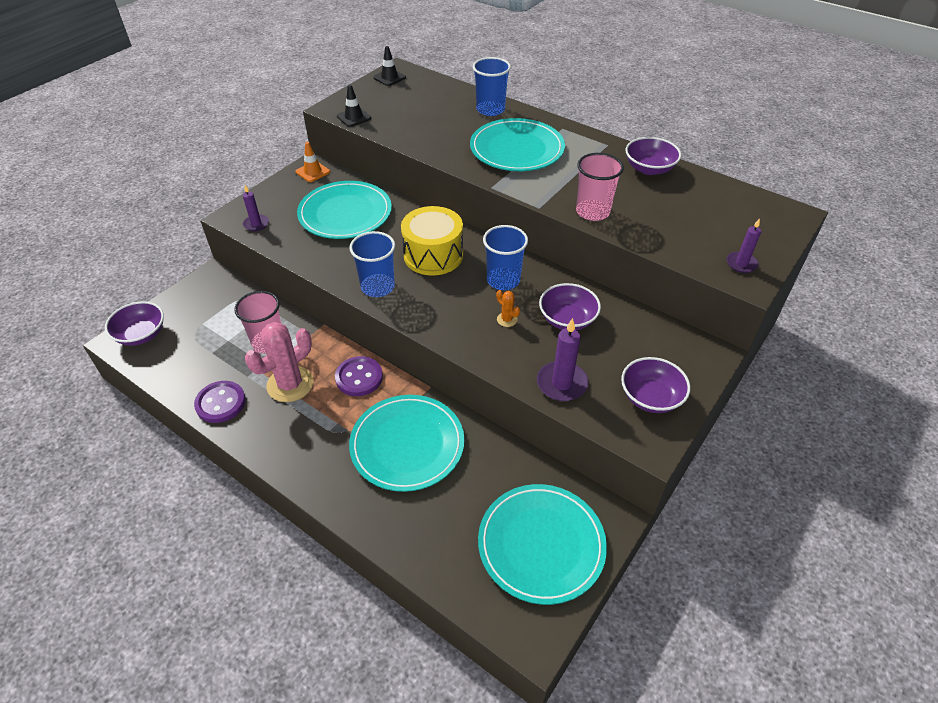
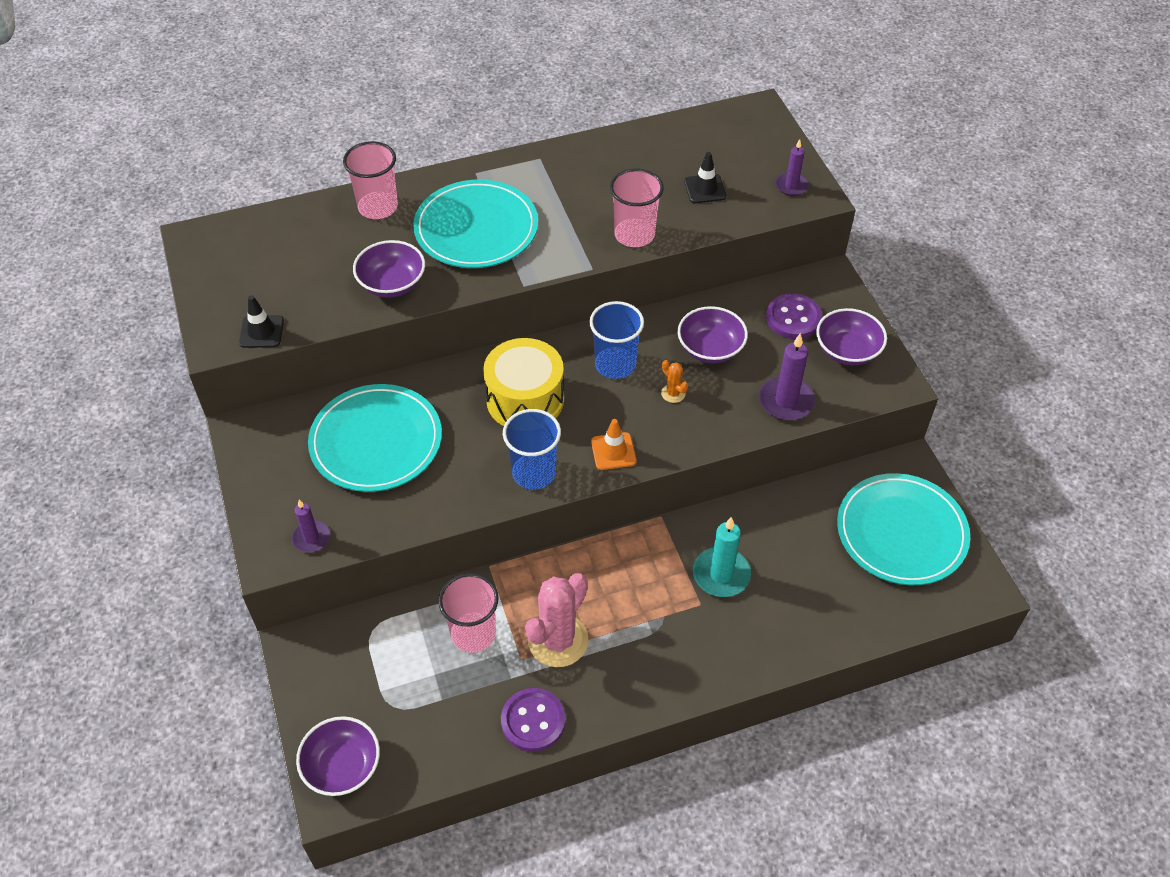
camera: 55 degrees left, 5 degrees up
(290, 384) = (558, 640): pink cactus -> pink cactus turned 45 degrees clockwise
(313, 172) = (258, 435): orange traffic cone -> orange traffic cone (613, 451)
(359, 377) = (599, 571): purple button -> purple button (793, 318)
(389, 77) = (205, 256): black traffic cone -> black traffic cone (705, 189)
(407, 445) = (721, 574): turquoise plate -> turquoise candle
(490, 109) = (378, 207): blue cup -> pink cup
(507, 319) = (673, 393): orange cactus -> orange cactus turned 60 degrees clockwise
(649, 168) = (607, 155): purple bowl -> purple bowl (392, 283)

